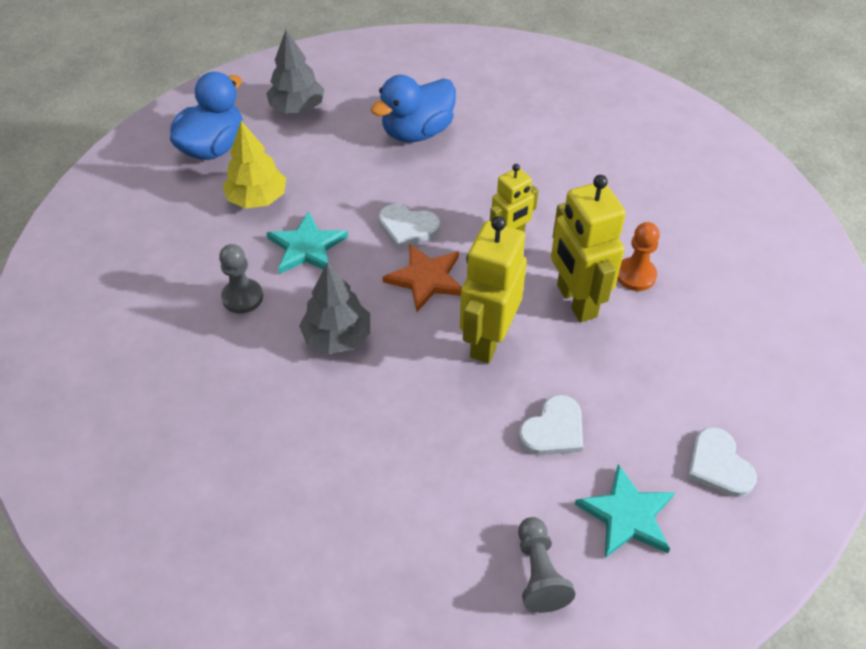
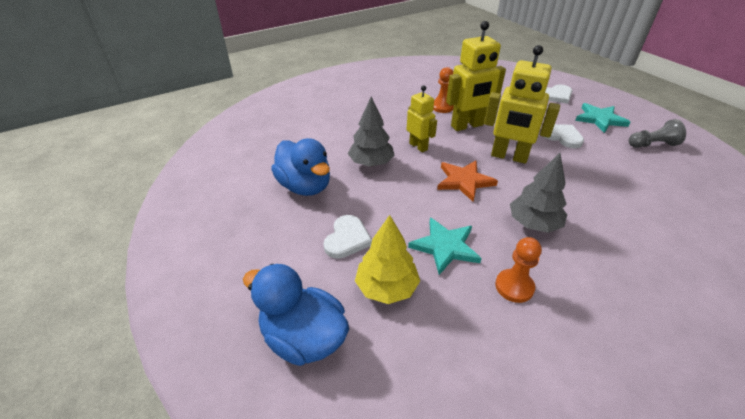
camera: 90 degrees left, 10 degrees down
(242, 297) = (514, 287): grey pawn -> orange pawn
(297, 108) = (252, 266): grey tree -> grey tree (371, 163)
(407, 227) = (415, 190): white heart -> white heart (347, 239)

